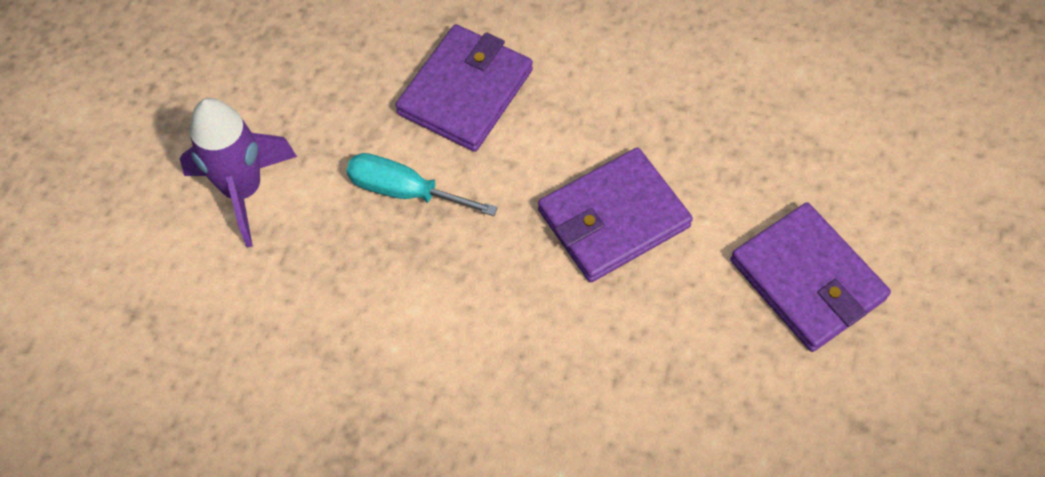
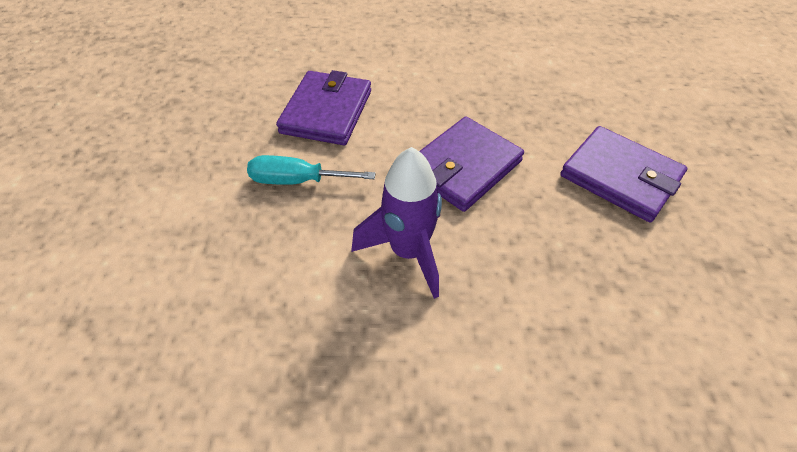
camera: 15 degrees left, 10 degrees down
(243, 191) = (163, 206): purple rocket -> purple rocket (408, 252)

